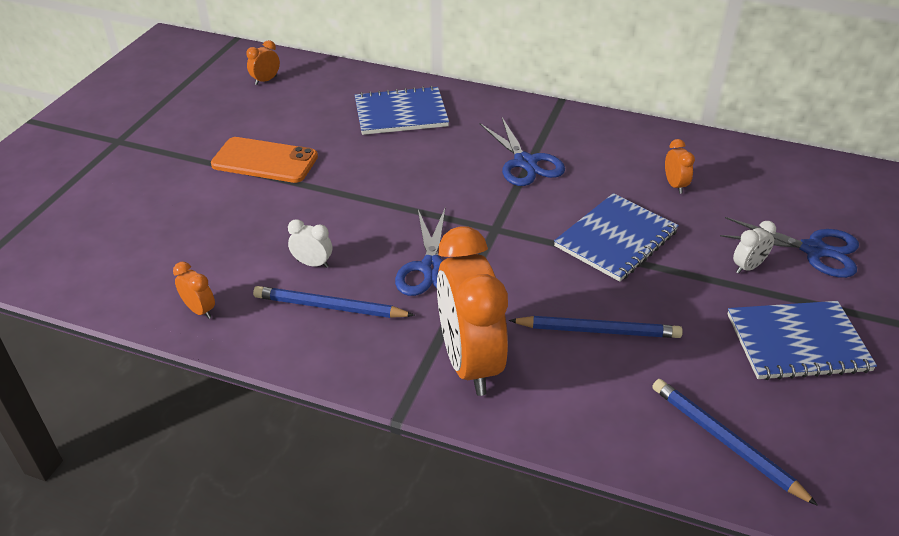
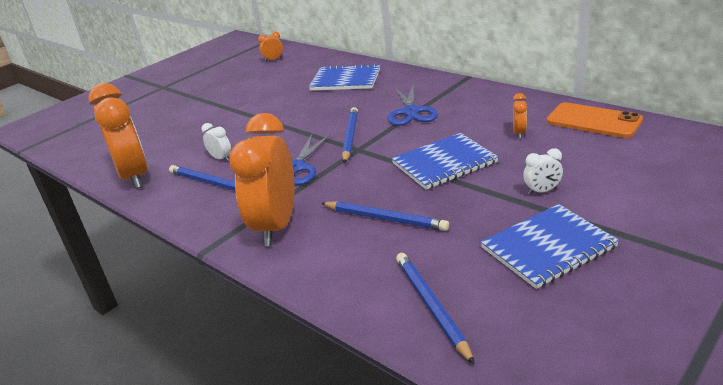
camera: 25 degrees right, 10 degrees down
(199, 310) = (134, 176): orange clock -> orange clock, size x2.44
(265, 161) = (237, 101): orange phone -> orange phone (593, 121)
(471, 209) = (350, 137): none -> blue pencil
(797, 343) = (548, 247): blue notebook -> blue notebook turned 45 degrees counterclockwise
(814, 250) = (612, 185): blue scissors -> none

